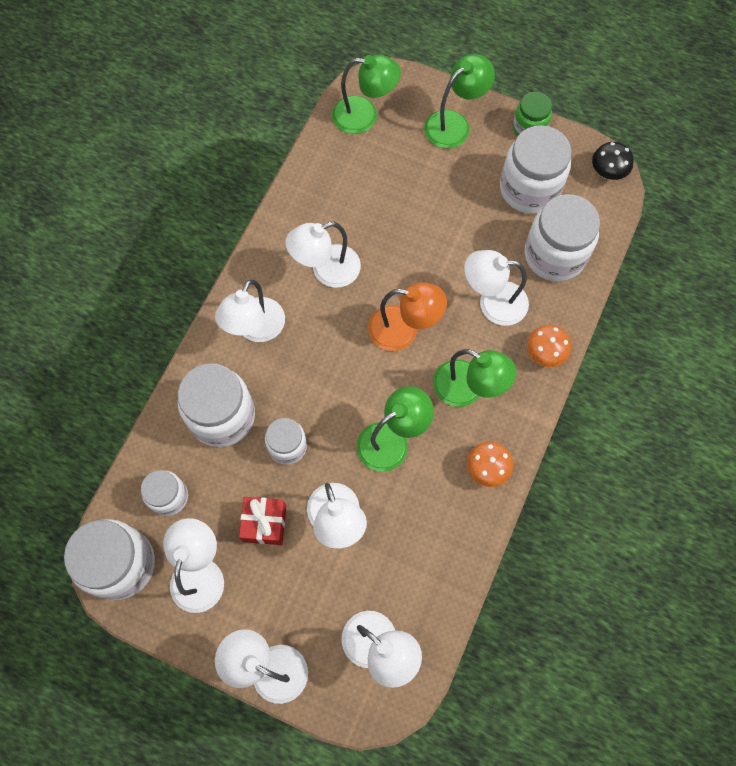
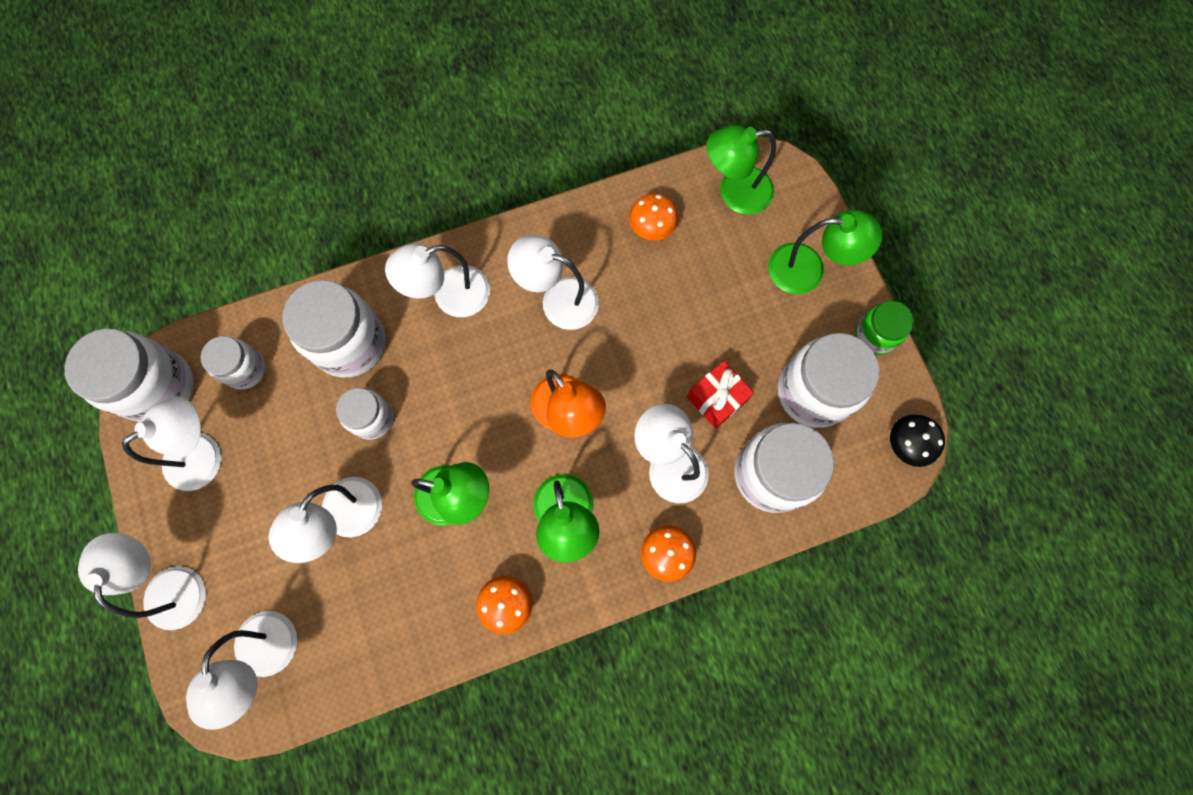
camera: 45 degrees right, 5 degrees up
(264, 523) = (290, 464): red gift -> red gift (716, 399)
(338, 180) = (651, 229): none -> orange mushroom
(364, 116) = (734, 192): green lamp -> green lamp turned 120 degrees clockwise

